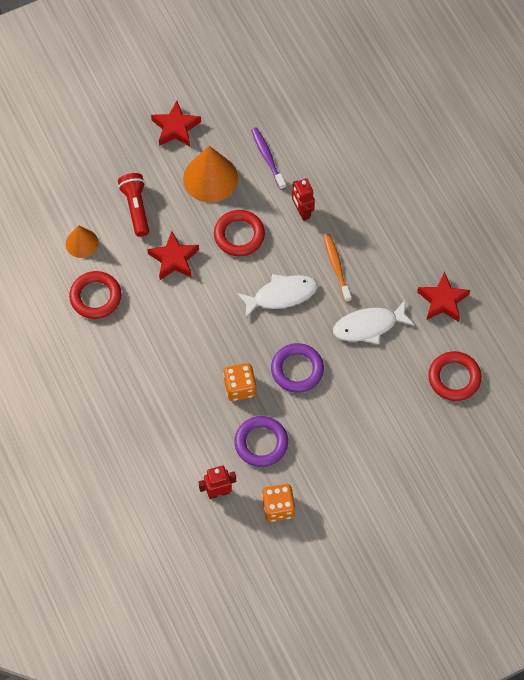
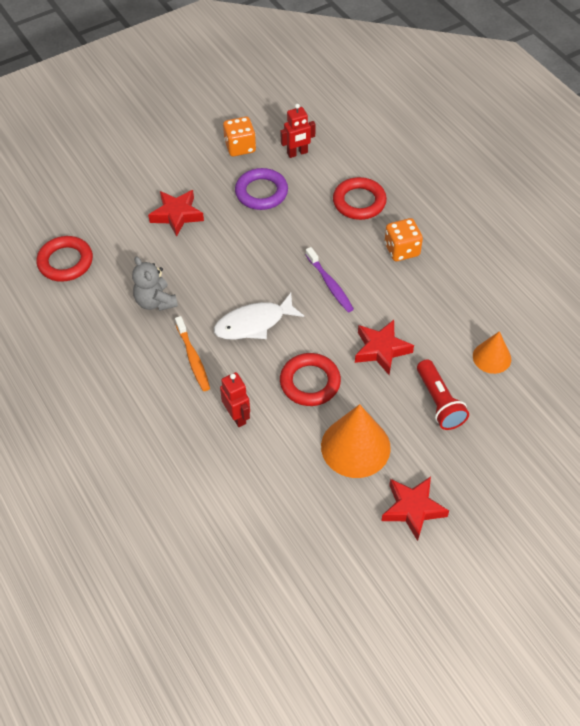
camera: 175 degrees right, 10 degrees down
(95, 297) = (459, 303): red ring -> red ring (359, 202)
(240, 387) = (288, 235): orange dice -> orange dice (402, 250)
(267, 158) = (287, 480): purple toothbrush -> purple toothbrush (330, 284)
(297, 370) = (231, 255): purple ring -> none
(369, 326) = (155, 302): white fish -> grey teddy bear
(443, 301) = (72, 333): red star -> red star (177, 215)

